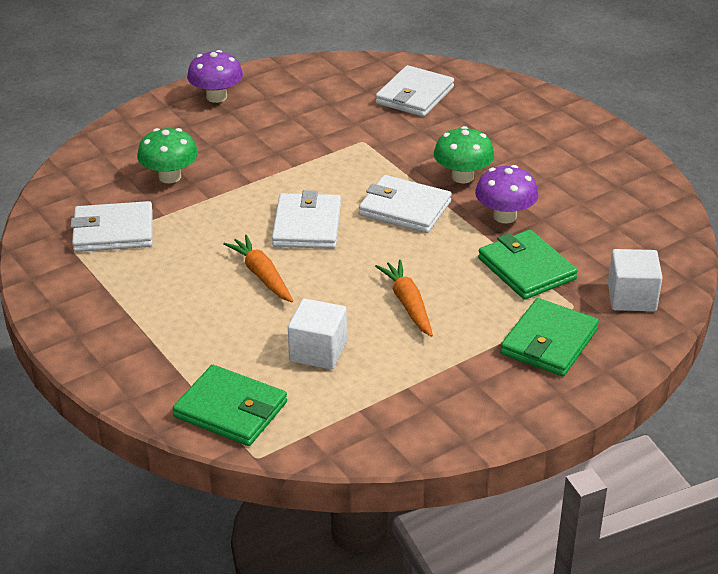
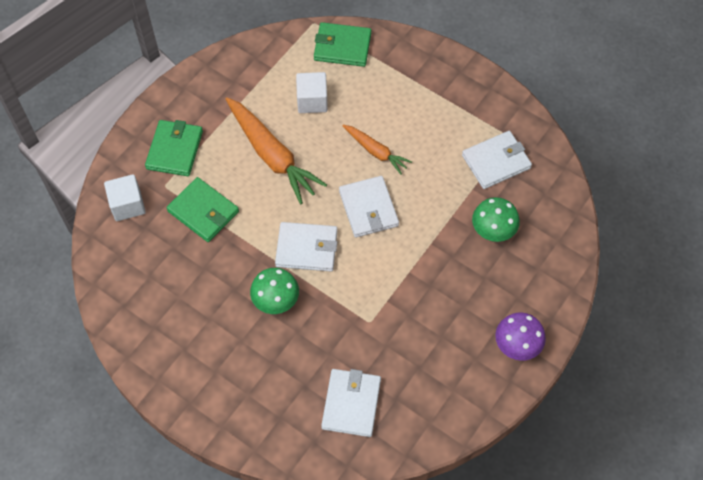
camera: 160 degrees right, 25 degrees up
(408, 304) = (272, 155): orange carrot -> orange carrot, size x1.78
(505, 216) = (231, 262): purple mushroom -> none

